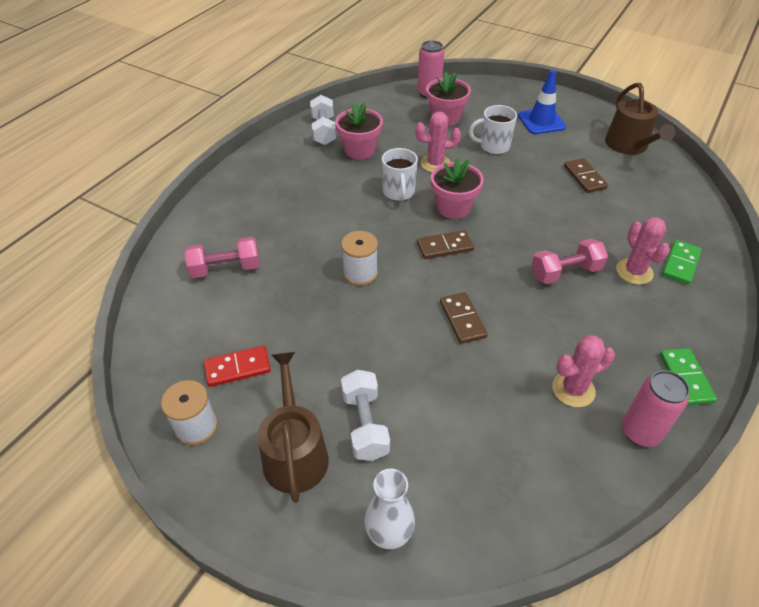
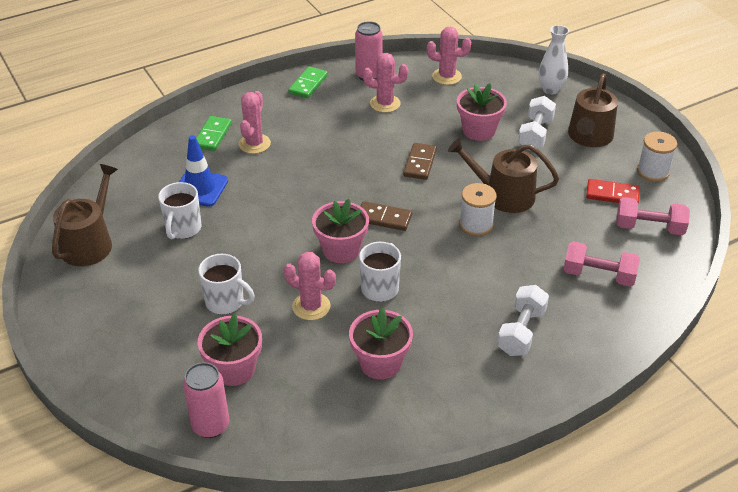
camera: 150 degrees left, 5 degrees down
(323, 131) = (403, 417): white dumbbell -> white dumbbell (521, 331)
(353, 316) = (503, 195): none -> brown watering can
(435, 397) = (479, 130): none -> pink flower pot
(541, 121) = (132, 313): blue traffic cone -> blue traffic cone (200, 188)
(546, 485) = (446, 76): none -> pink cactus
(565, 272) = (307, 163): pink dumbbell -> pink dumbbell (649, 228)
(584, 177) = (183, 229): brown domino -> white mug
(681, 264) = (212, 135): green domino -> green domino turned 45 degrees counterclockwise

